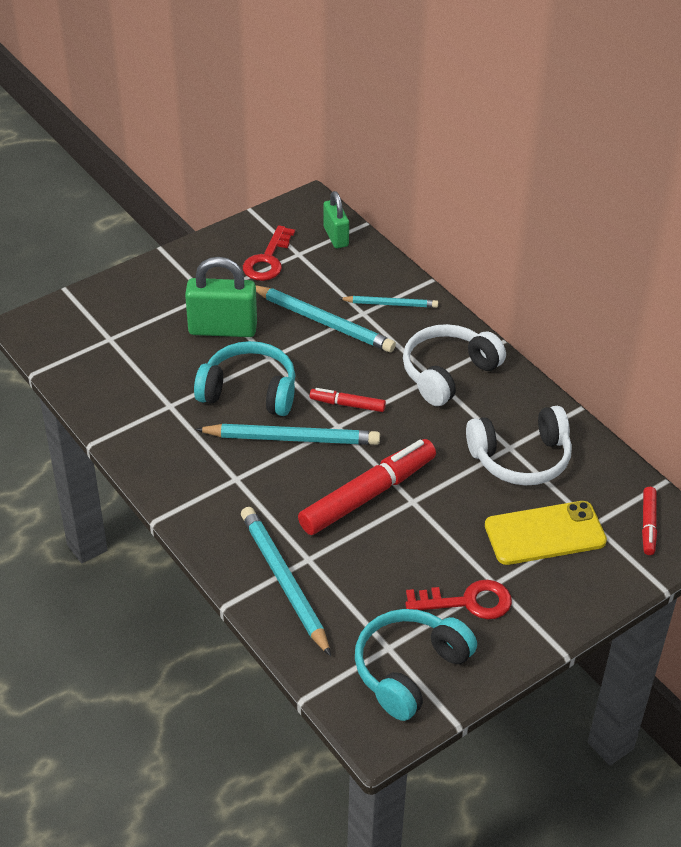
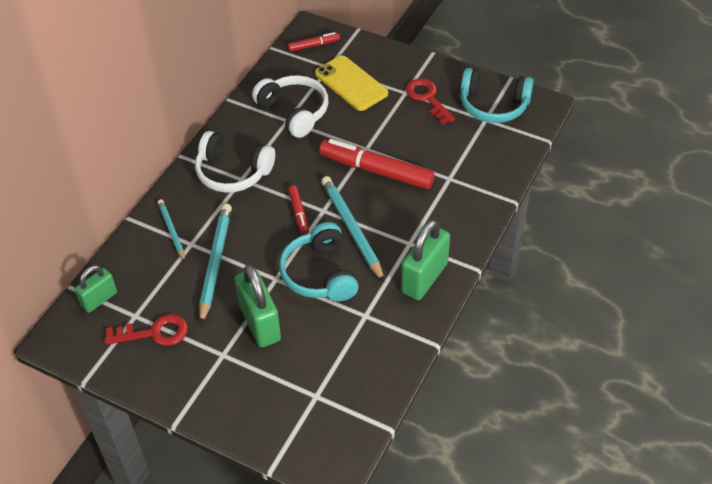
camera: 115 degrees left, 5 degrees up
(179, 470) = (424, 278): none -> green padlock
(284, 581) = (475, 182): turquoise pencil -> none

